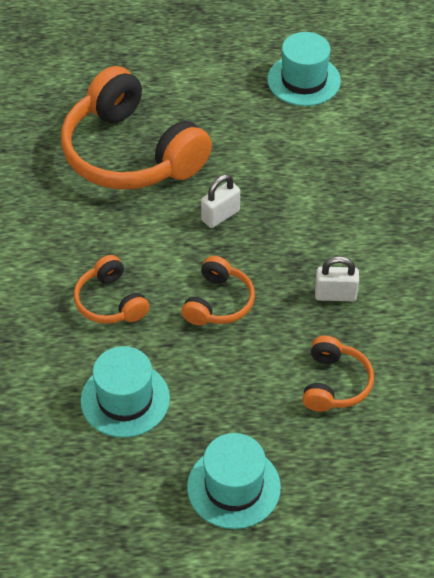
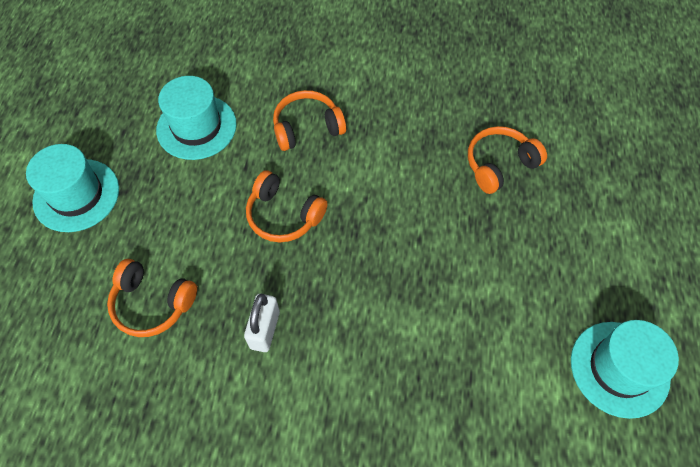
camera: 100 degrees right, 10 degrees up
(130, 153) = (499, 164): orange headphones -> orange headphones, size x0.48
(220, 215) = (399, 235): white padlock -> none

